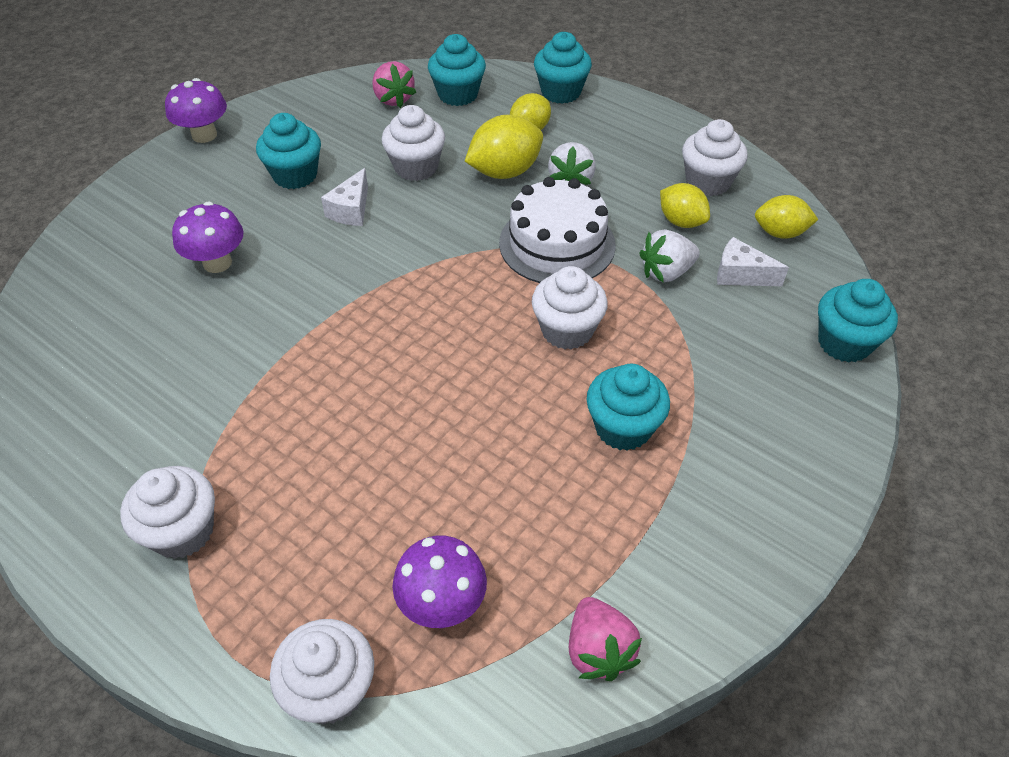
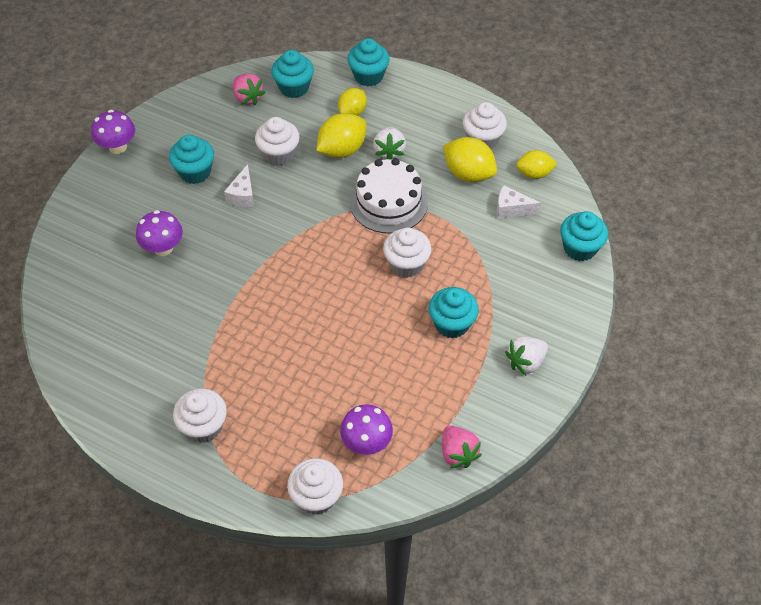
camera: 10 degrees left, 5 degrees up
(666, 272) = (463, 213): white strawberry -> white strawberry (526, 362)
(681, 221) = (468, 173): yellow lemon -> yellow lemon, size x1.51

